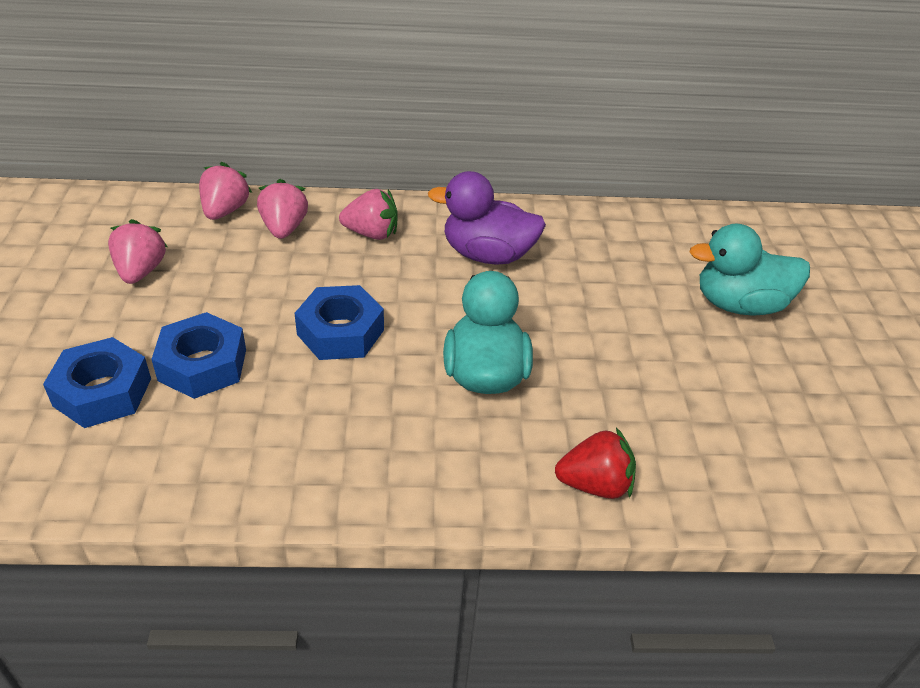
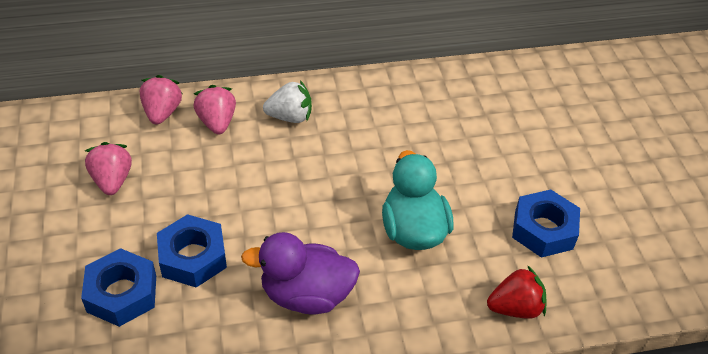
camera: 10 degrees left, 5 degrees up
(340, 332) = (292, 211): blue nut -> blue nut (543, 230)
(371, 233) = (290, 117): pink strawberry -> white strawberry
(487, 255) = (388, 123): purple duck -> purple duck (306, 295)
(739, 304) = (590, 140): turquoise duck -> none

